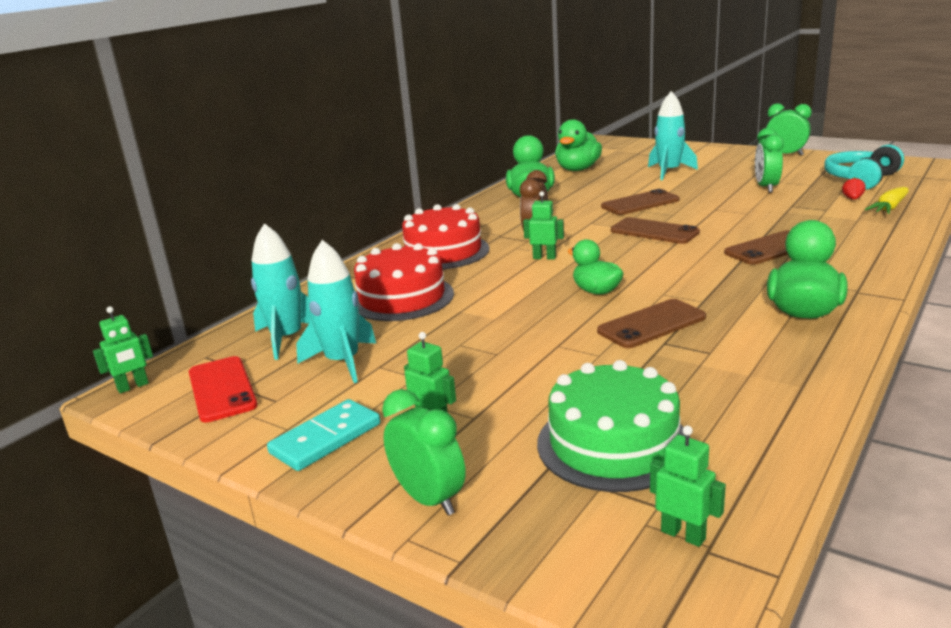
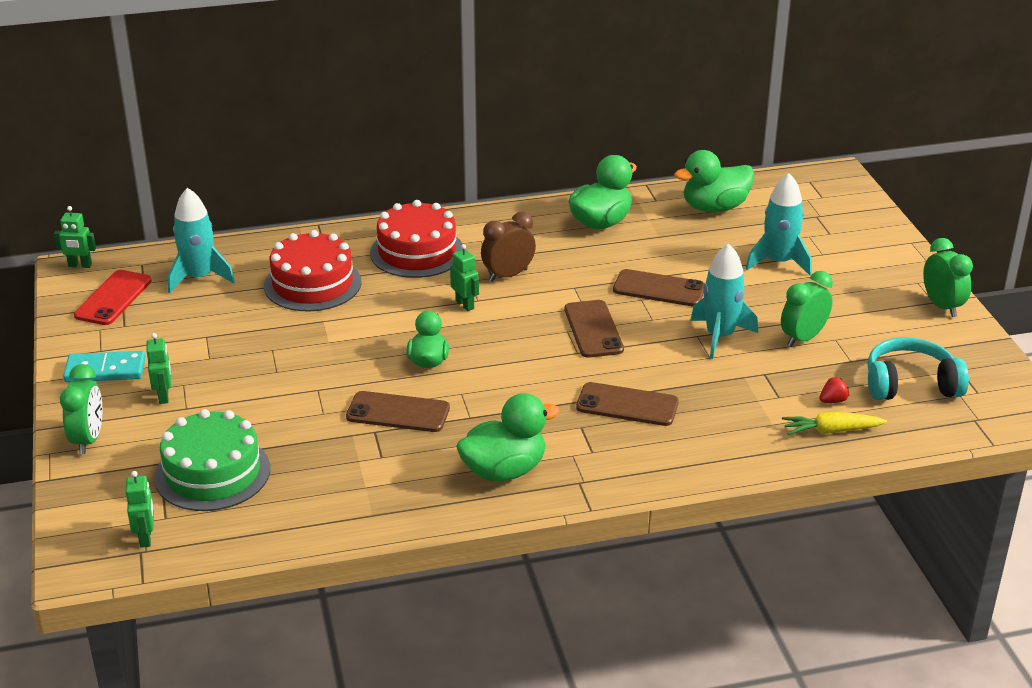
camera: 40 degrees right, 10 degrees up
(342, 362) = (195, 319): turquoise rocket -> turquoise rocket (719, 336)

